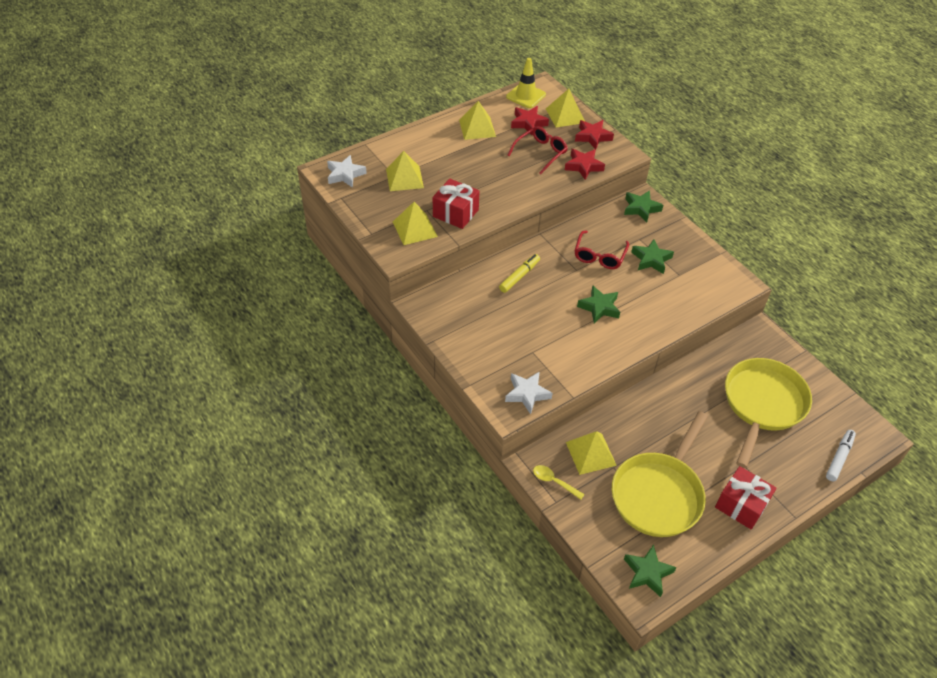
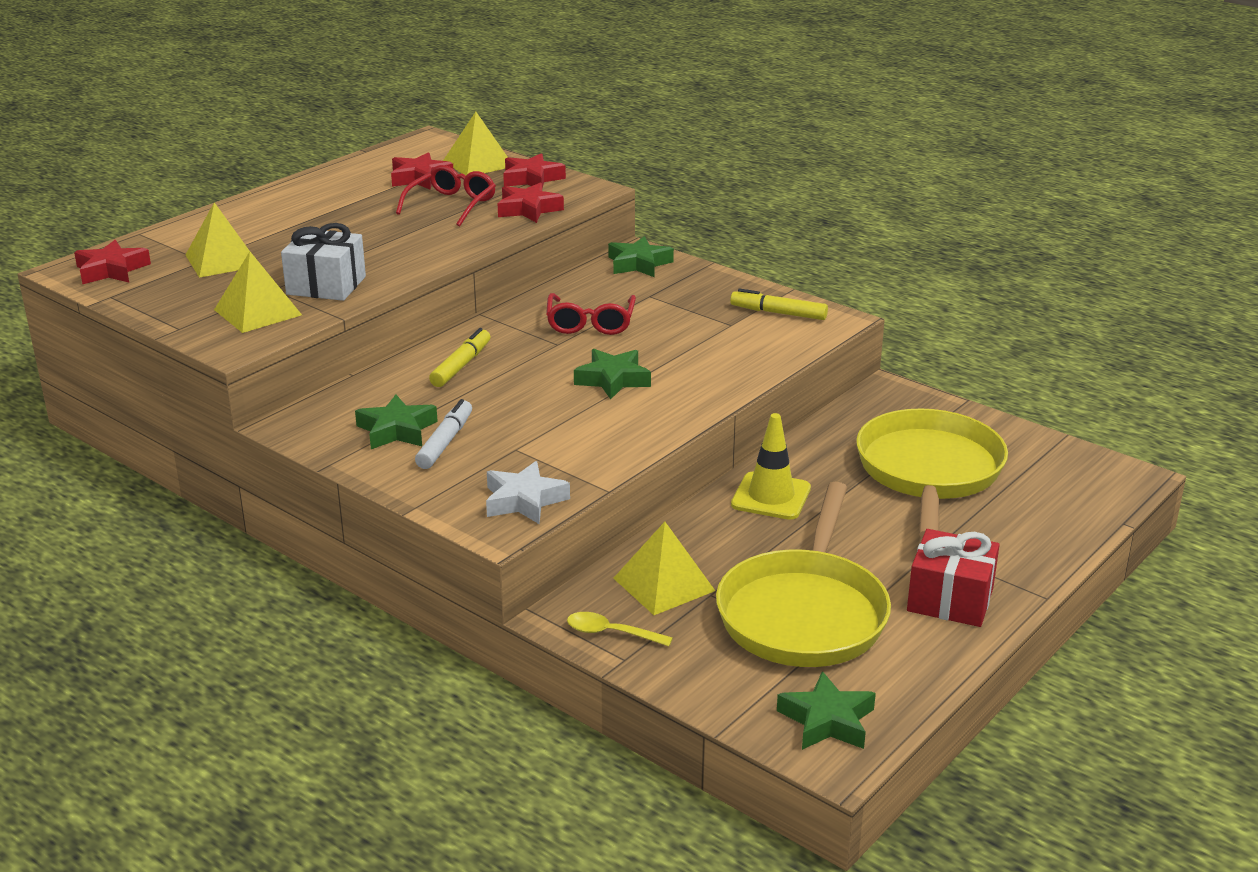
camera: 15 degrees left, 20 degrees down
(345, 174) = (111, 270): white star -> red star
(455, 213) = (326, 285): red gift -> white gift
(477, 128) = (334, 193): yellow pyramid -> none
(526, 96) = (405, 152): yellow traffic cone -> yellow traffic cone (771, 496)
(651, 259) = (678, 315): green star -> green star (396, 430)
(710, 271) = (778, 313): none -> yellow marker
(839, 458) = (1080, 512): white marker -> white marker (445, 442)

